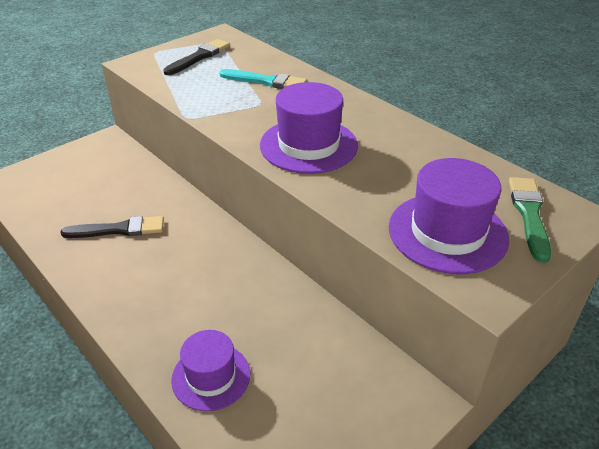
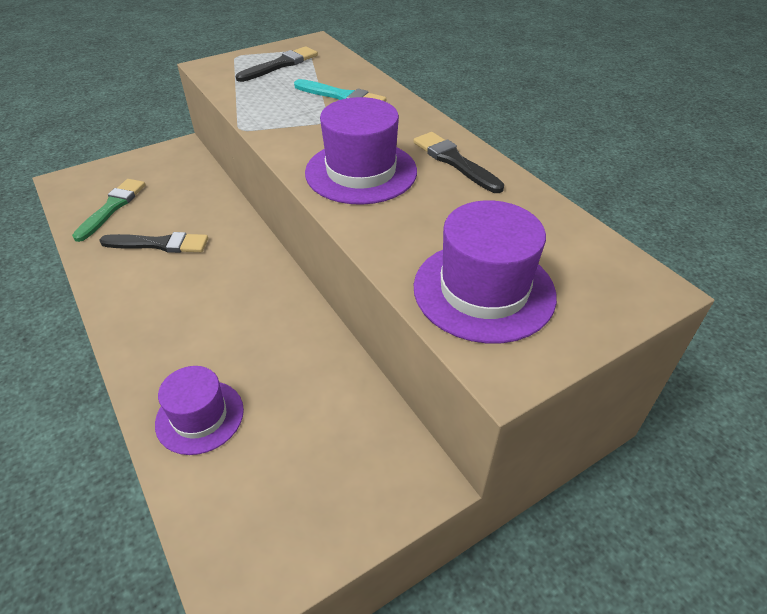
camera: 10 degrees right, 5 degrees up
(384, 129) = (454, 161): none -> black brush
(529, 214) = (592, 281): green brush -> green brush (112, 207)

